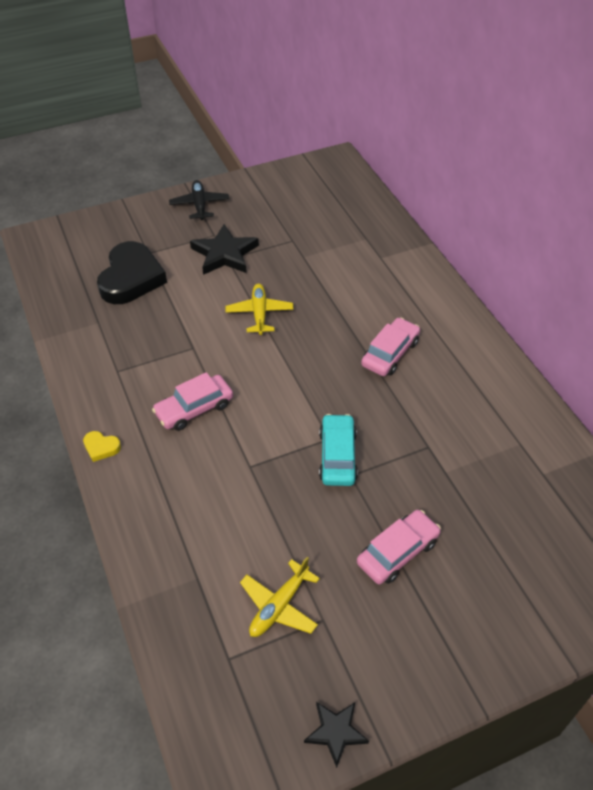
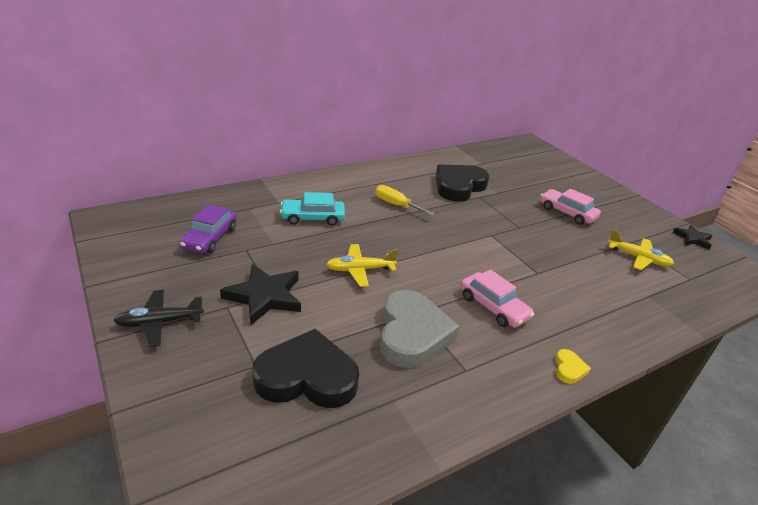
camera: 100 degrees left, 15 degrees down
(166, 341) = (412, 333): none -> grey heart
(310, 218) = (210, 238): none -> purple car
(337, 456) = (506, 232): turquoise car -> turquoise car (312, 218)
(390, 353) = (396, 205): pink car -> yellow screwdriver
(454, 427) = (459, 186): none -> black heart

